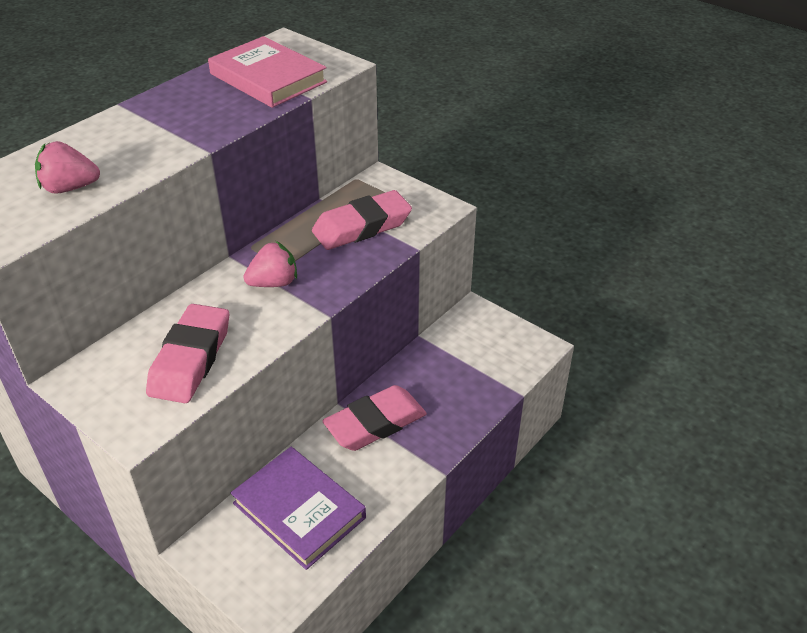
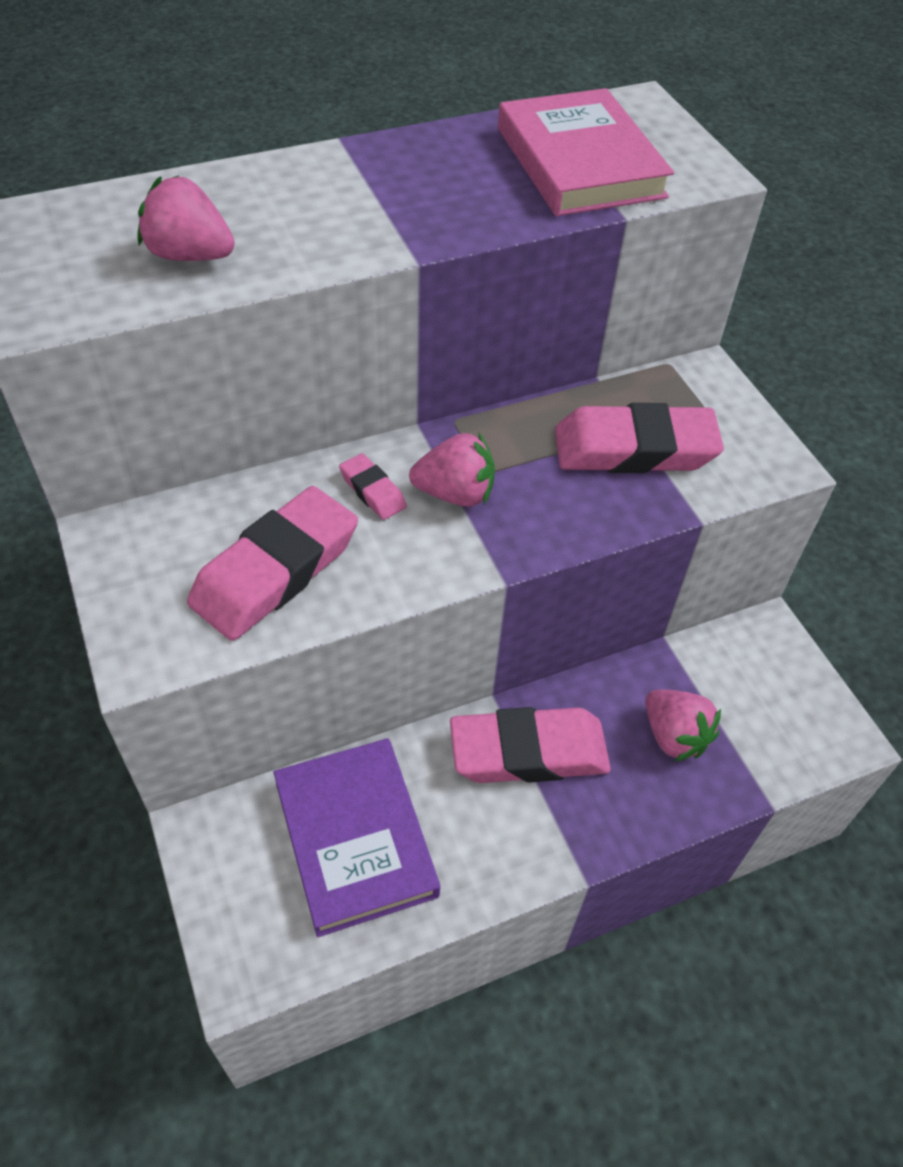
camera: 25 degrees right, 10 degrees up
(224, 298) = (372, 491): none -> pink eraser
(451, 382) = (674, 736): none -> pink strawberry

